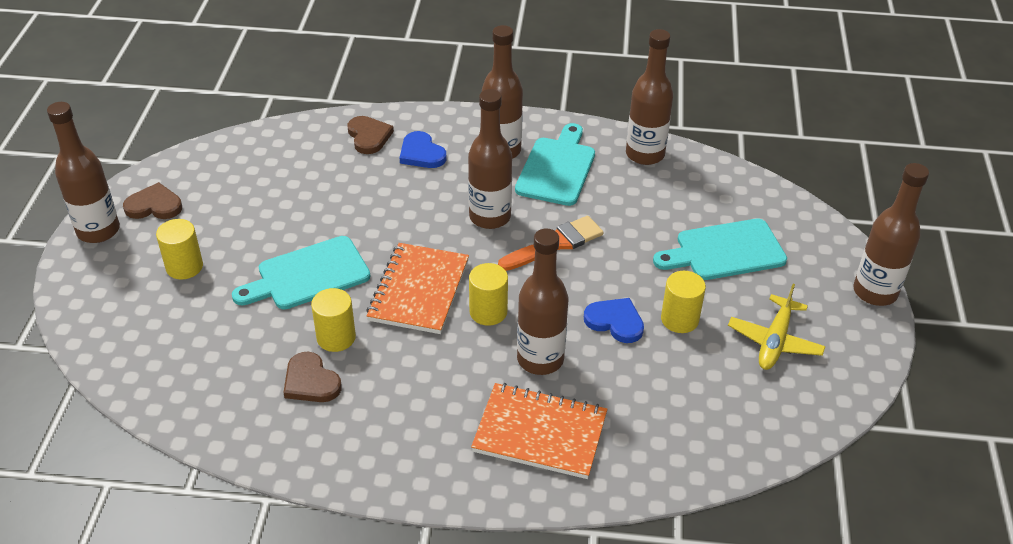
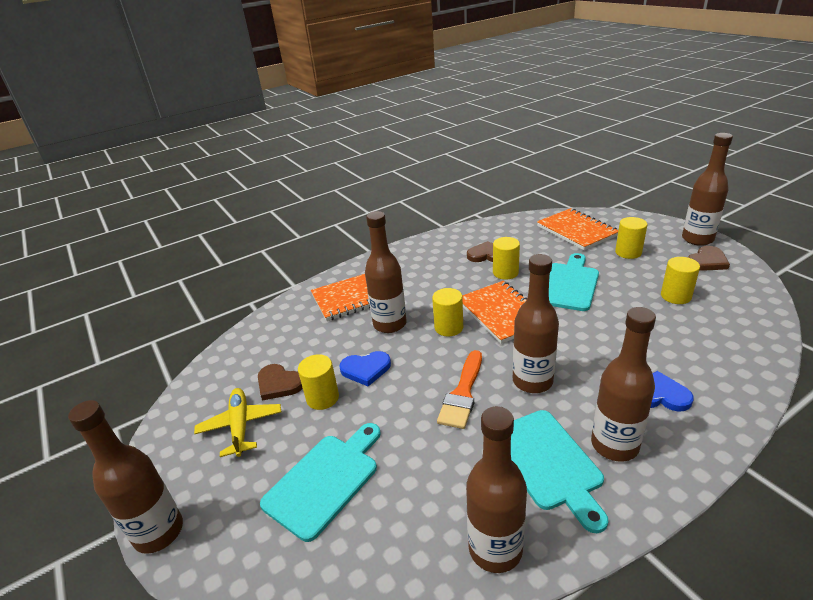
camera: 145 degrees right, 10 degrees down
(159, 337) = (576, 231): none -> orange notebook
(255, 199) = (675, 296): none -> yellow cylinder
(369, 136) = (716, 380): brown heart -> brown heart (279, 384)

